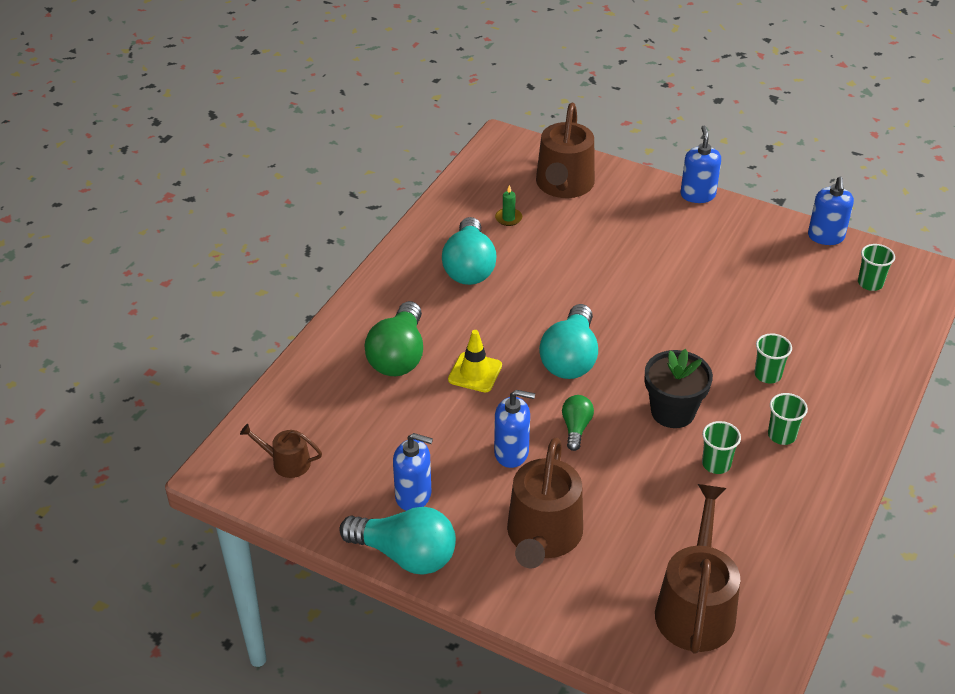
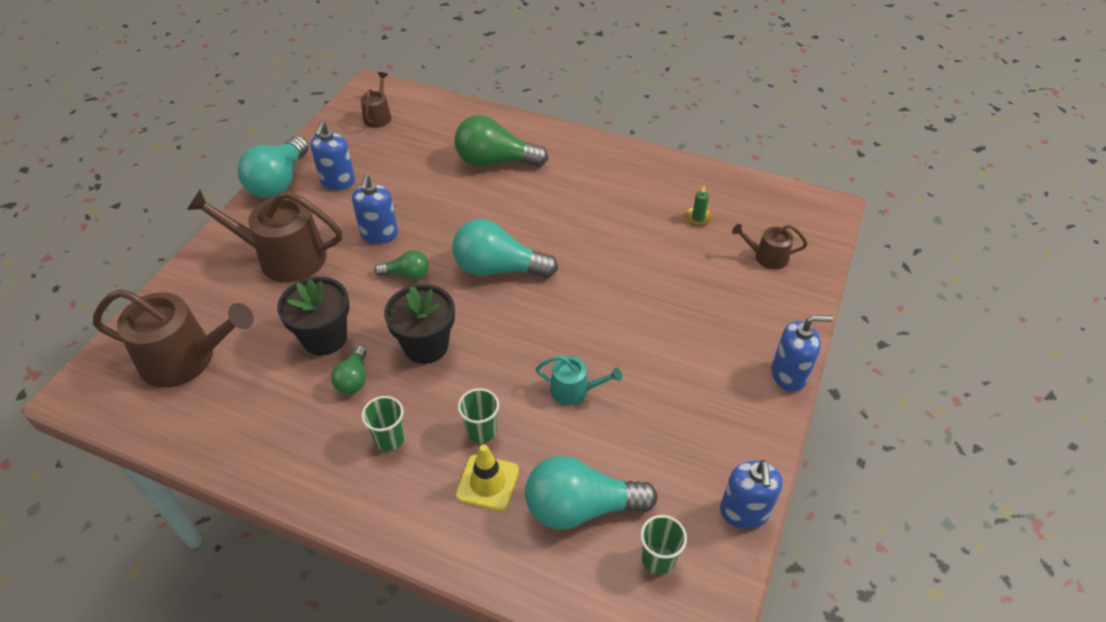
camera: 85 degrees right, 5 degrees up
(469, 267) = (617, 195): turquoise light bulb -> turquoise light bulb (580, 507)
(475, 372) = (476, 207): yellow traffic cone -> yellow traffic cone (487, 482)
(564, 185) = (767, 257): brown watering can -> brown watering can, size x0.51
(664, 490) = (324, 338): none -> black flower pot
(716, 464) = (353, 379): green cup -> green light bulb
(720, 315) = (574, 390): none -> turquoise watering can
(825, 237) = (744, 512): blue soap dispenser -> blue soap dispenser turned 90 degrees counterclockwise

